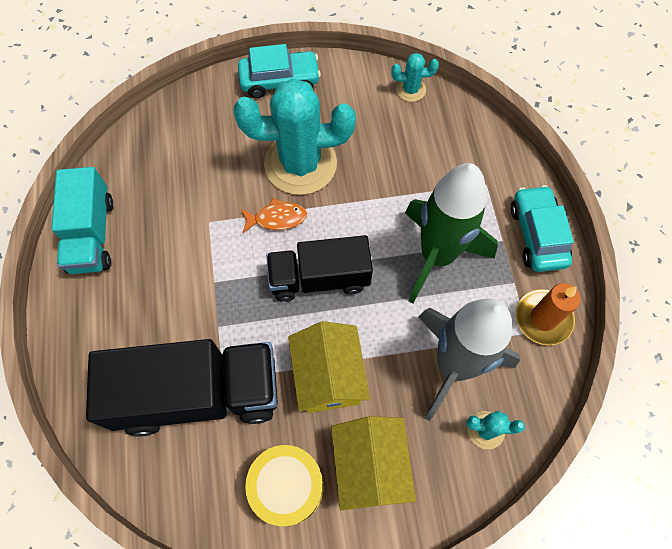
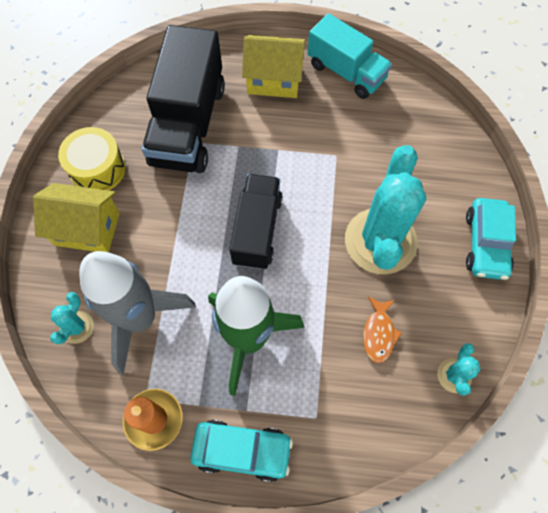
camera: 105 degrees right, 0 degrees up
(92, 234) = (346, 72): turquoise truck -> turquoise truck turned 150 degrees counterclockwise
(277, 218) = (326, 208): orange fish -> orange fish (378, 333)
(329, 376) = (168, 216): yellow house -> yellow house (274, 80)

